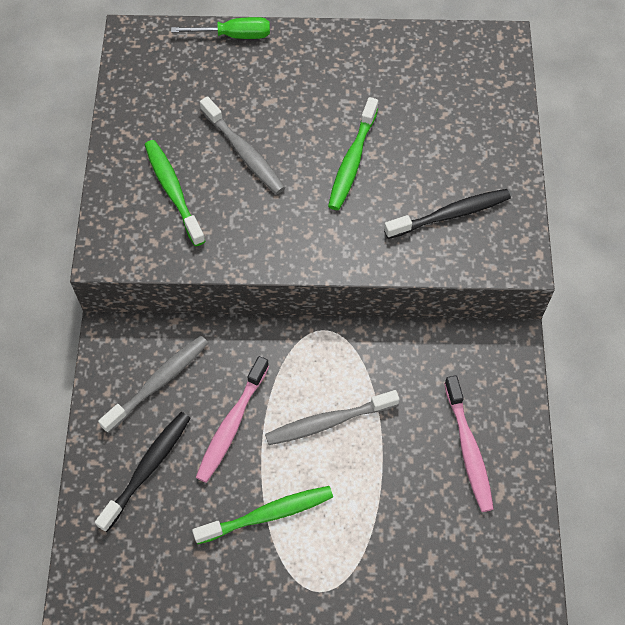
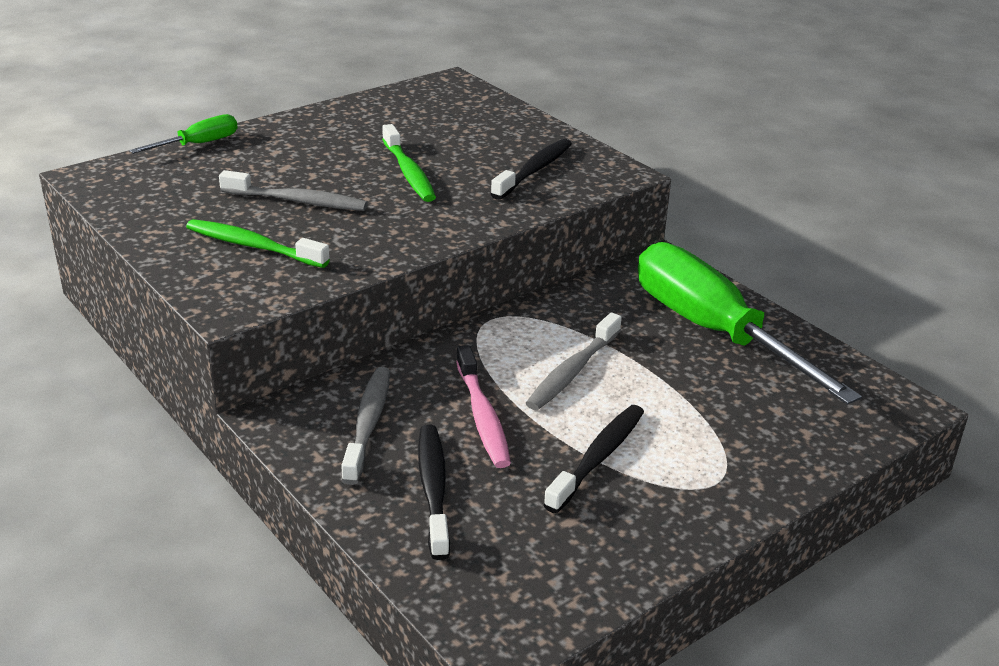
camera: 40 degrees left, 30 degrees down
(268, 514) = (598, 458): green toothbrush -> black toothbrush
(468, 449) = (713, 331): pink toothbrush -> green screwdriver

